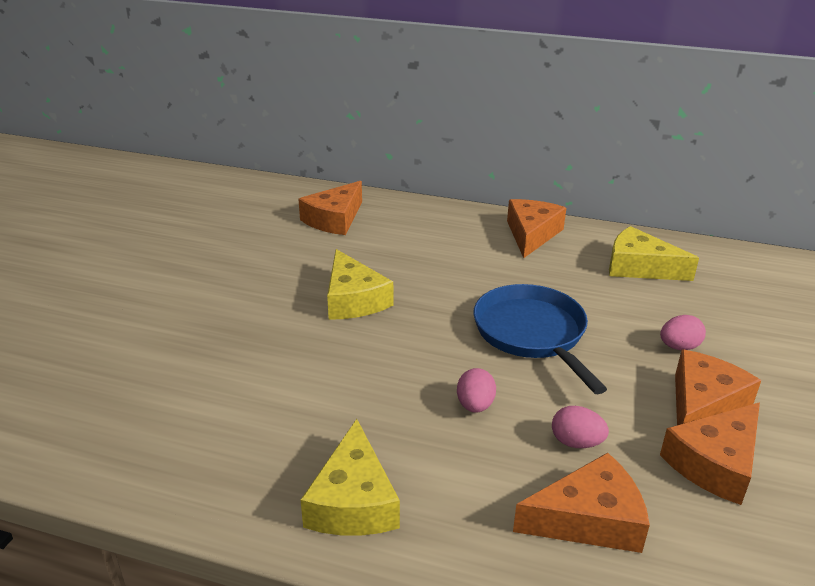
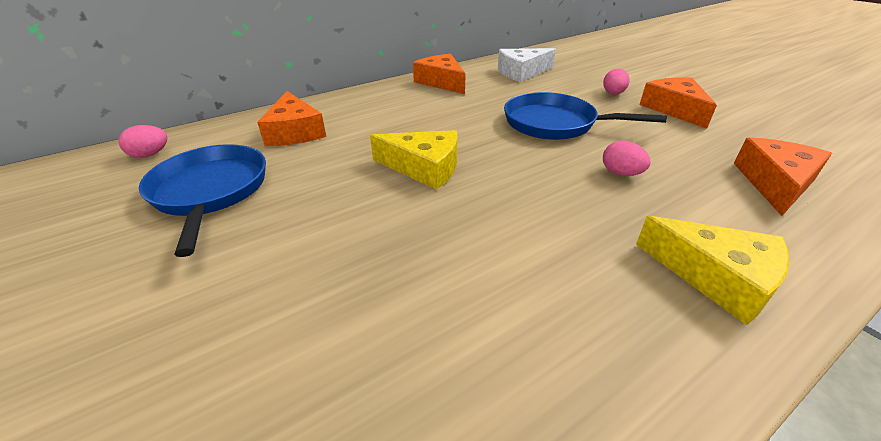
camera: 50 degrees left, 5 degrees up
(224, 236) = (210, 191): none -> blue pan
(576, 442) = (689, 156): pink egg -> pink egg (150, 154)
(639, 267) = (522, 72): yellow cheese -> white cheese
(715, 463) = (732, 127): orange cheese -> none

